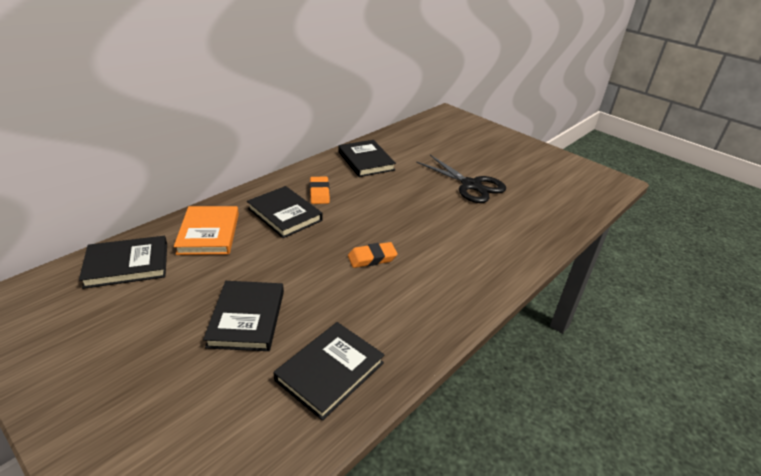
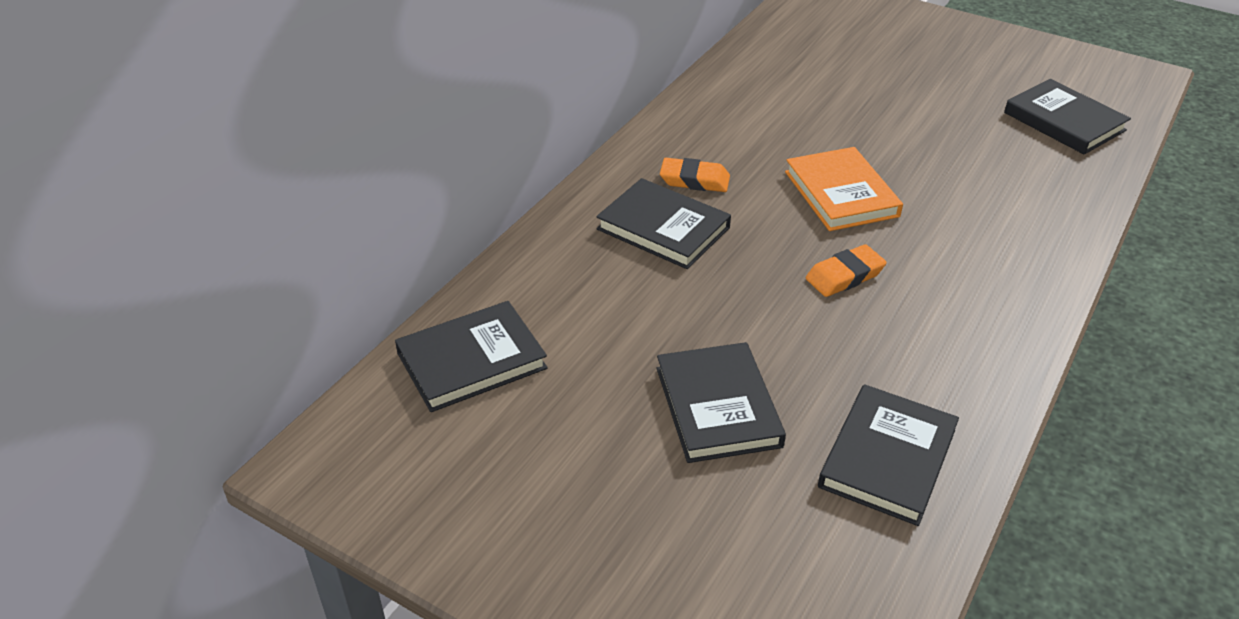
camera: 10 degrees left, 5 degrees up
(209, 233) = (563, 283): orange book -> orange book (841, 194)
(319, 193) = (694, 180): orange eraser -> orange eraser turned 60 degrees counterclockwise
(366, 161) = (734, 108): black book -> black book (1064, 122)
(471, 185) = (926, 123): black scissors -> none

